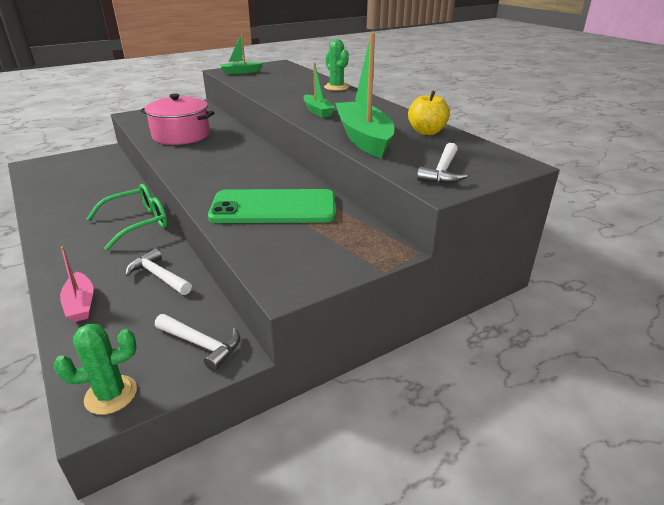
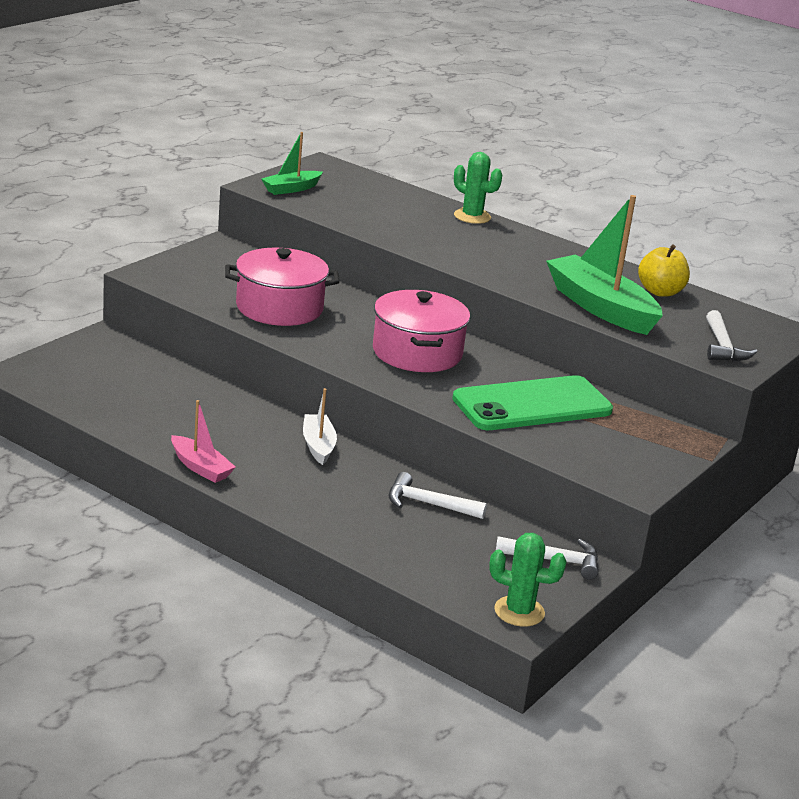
camera: 25 degrees left, 5 degrees down
(81, 304) = (379, 544): pink boat -> pink boat (200, 467)
(111, 395) = (519, 611): green cactus -> green cactus turned 60 degrees clockwise
(137, 223) = (318, 446): green glasses -> white boat
(233, 166) = (417, 352): none -> pink pot
(317, 111) = (499, 266): green boat -> none

